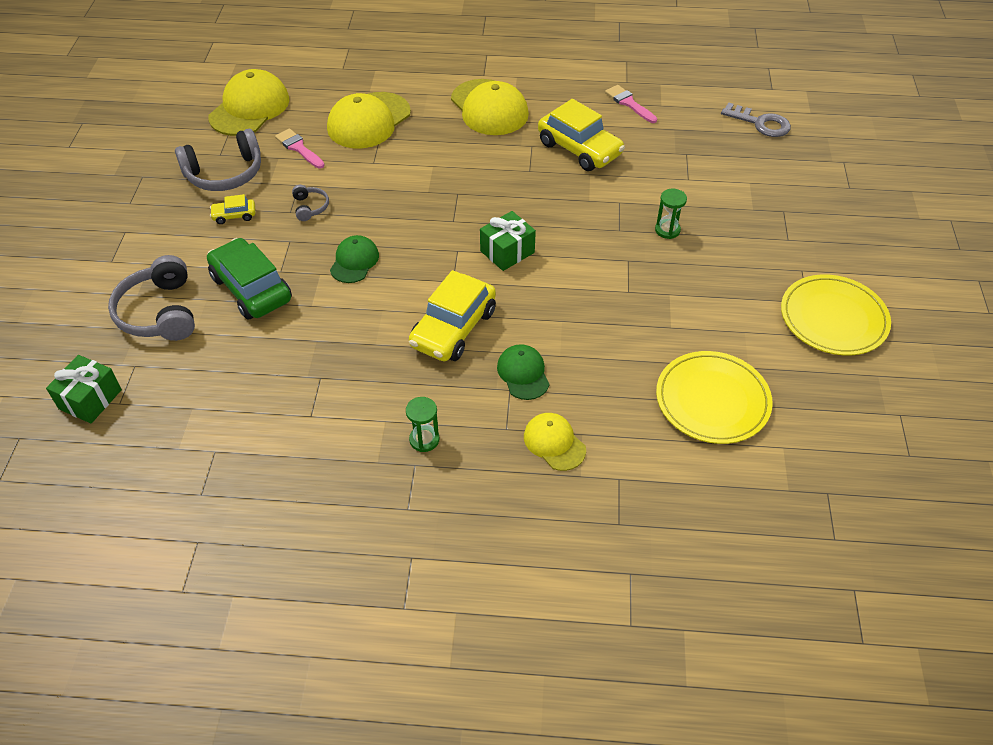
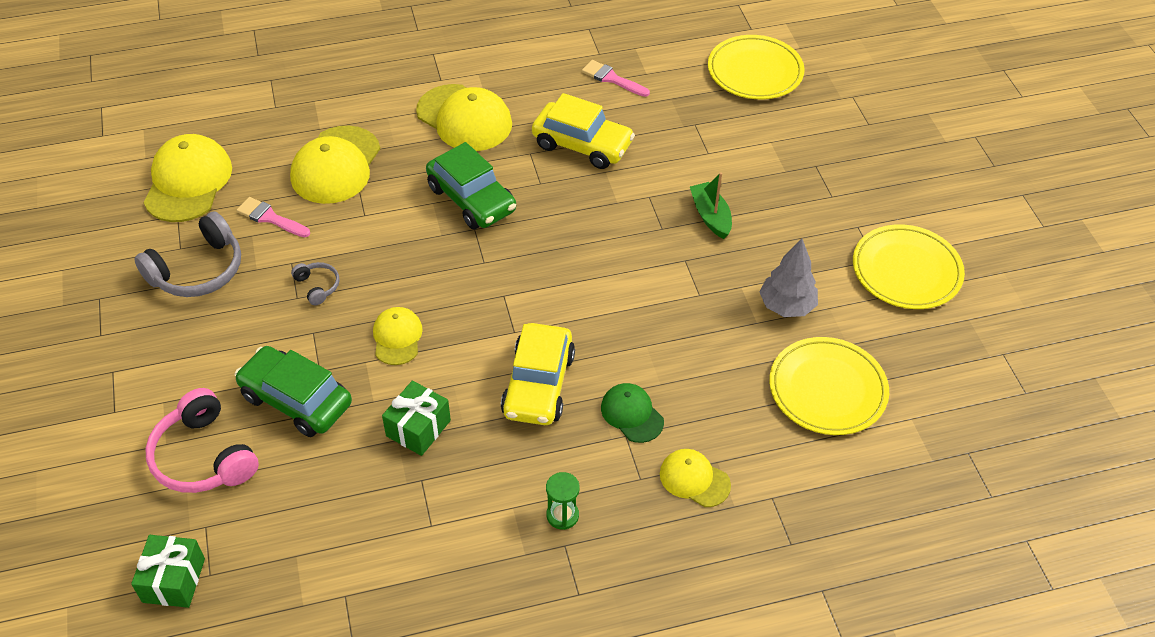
camera: 20 degrees left, 0 degrees up
(159, 312) = (203, 457): grey headphones -> pink headphones
(234, 215) = (234, 318): yellow car -> none
(354, 261) = (397, 337): green cap -> yellow cap
(466, 170) = (471, 199): none -> green car
(507, 252) = (557, 283): green gift -> green gift (418, 428)
(667, 230) = (710, 216): green hourglass -> green boat
(704, 320) = (786, 306): none -> grey tree
(760, 123) = (755, 71): grey key -> yellow plate

